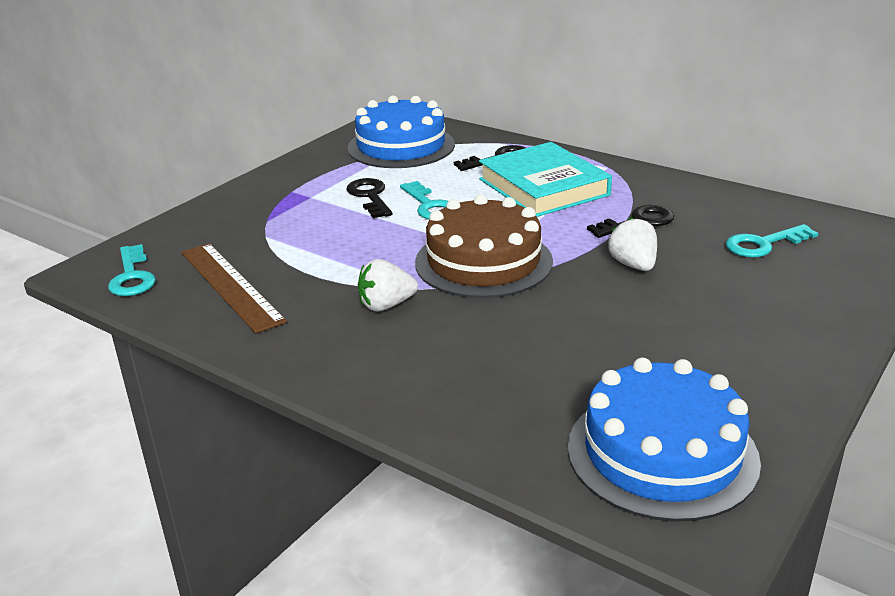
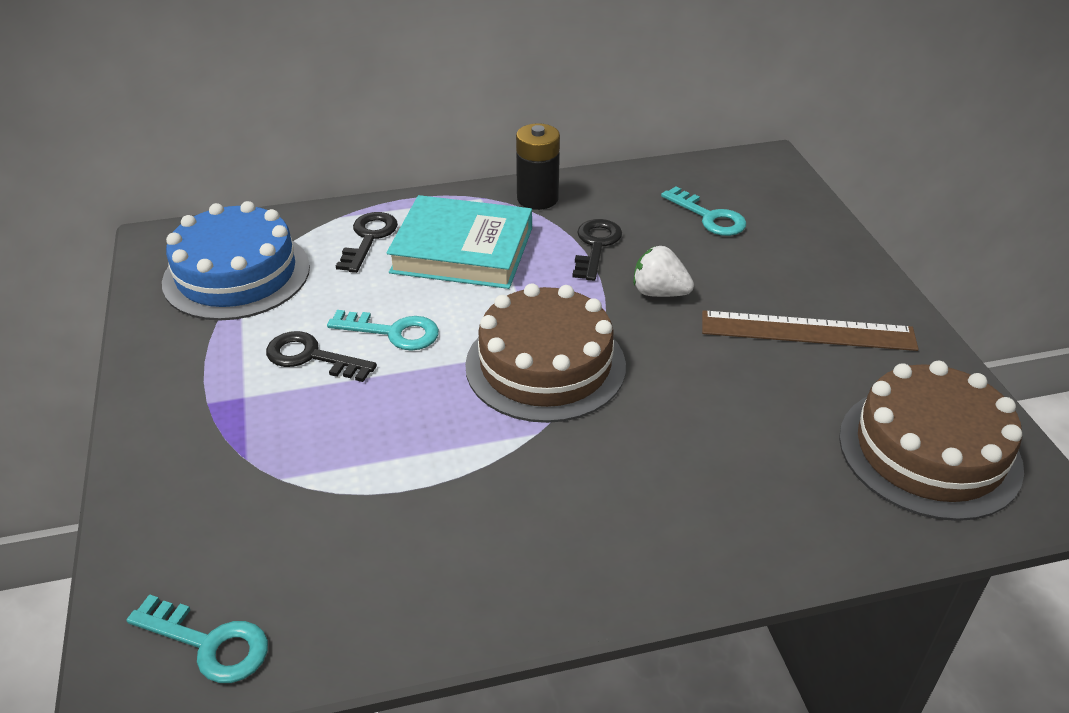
camera: 50 degrees left, 10 degrees up
(230, 285) = (352, 565): brown ruler -> brown ruler (807, 331)
(386, 305) = (543, 471): white strawberry -> none
(646, 182) = (537, 198): none -> black battery
(662, 453) = (929, 451): blue cake -> brown cake
(763, 244) = (709, 217): turquoise key -> turquoise key turned 60 degrees counterclockwise

